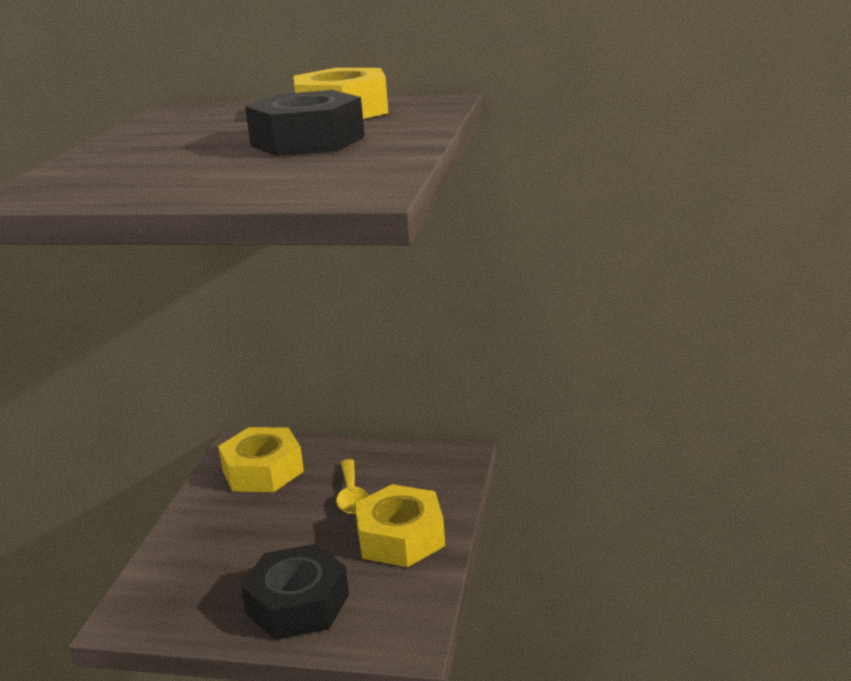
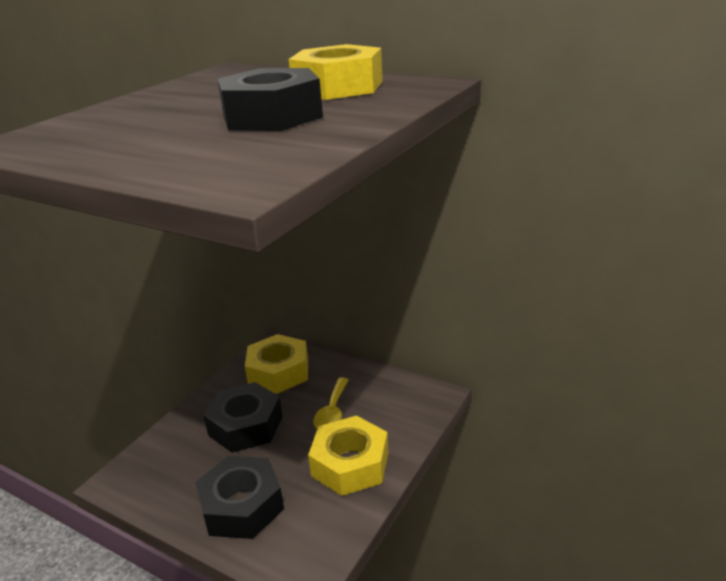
camera: 20 degrees right, 5 degrees up
(254, 530) = (245, 426): none -> black nut

